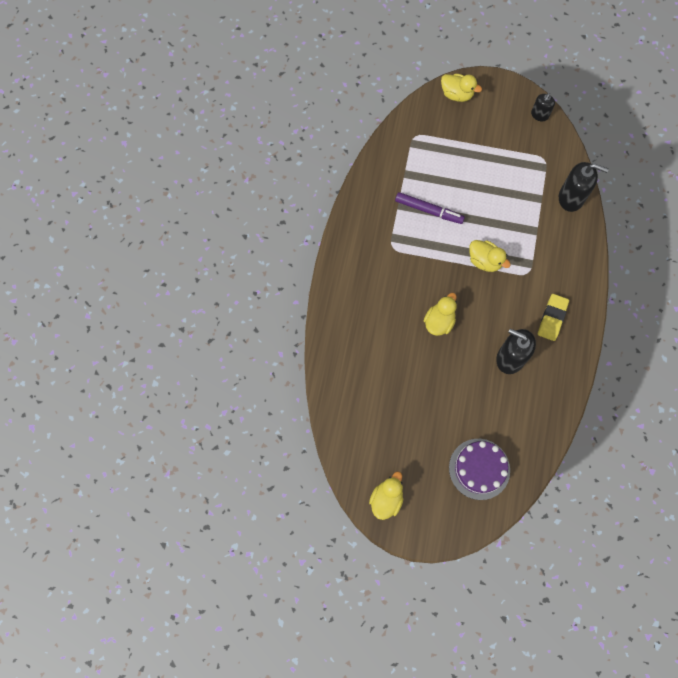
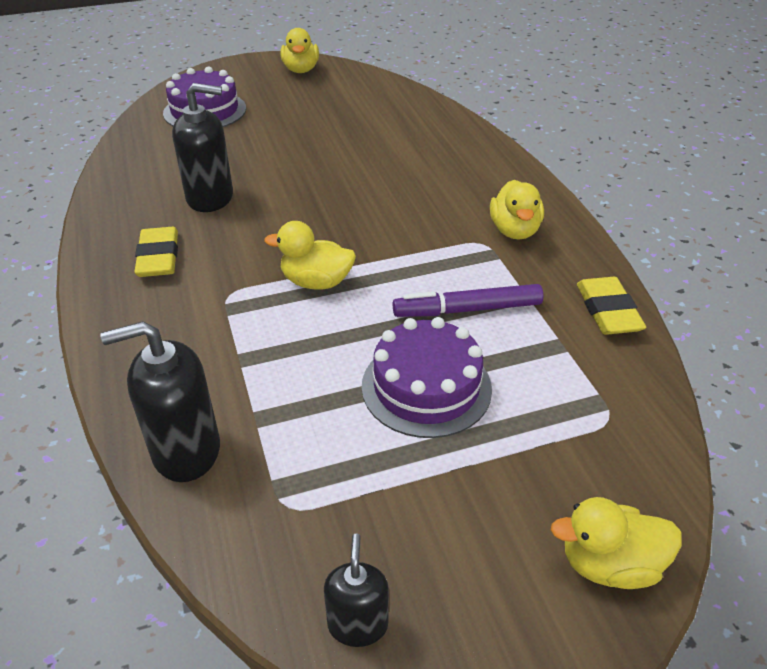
camera: 150 degrees right, 30 degrees down
(371, 180) = (608, 311): none -> yellow eraser
(439, 322) = (342, 196): yellow duck -> yellow duck (514, 230)
(471, 181) = (426, 387): none -> purple cake

